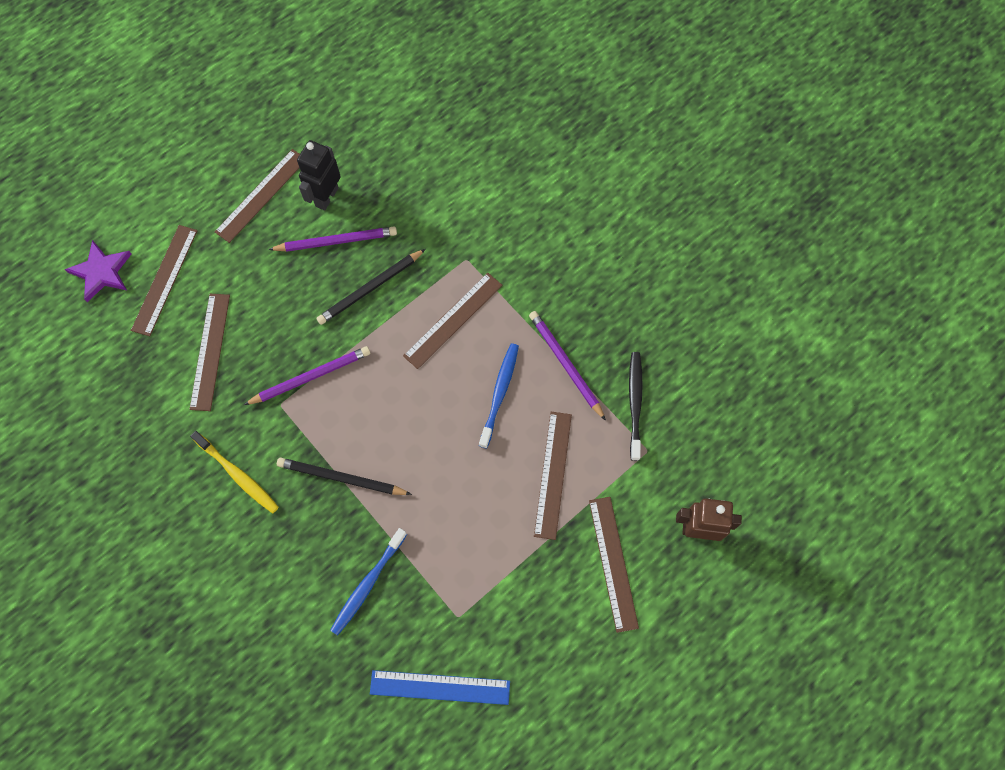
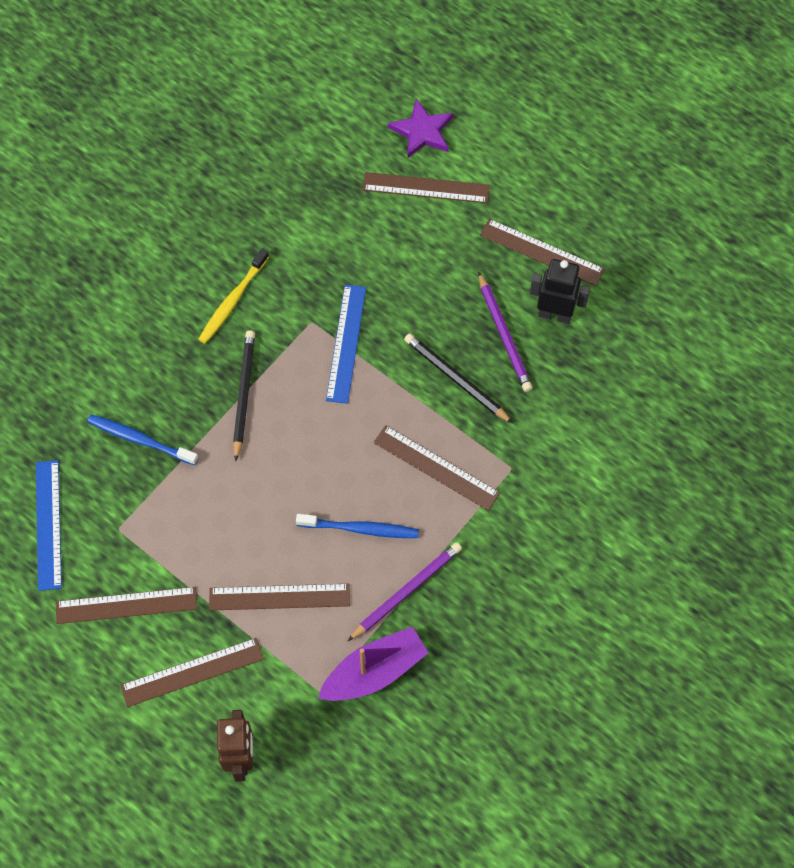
camera: 80 degrees right, 5 degrees down
(210, 351) = (356, 246): brown ruler -> brown ruler (126, 605)
(310, 377) = (346, 343): purple pencil -> blue ruler
(635, 403) = (374, 671): black toothbrush -> purple boat

